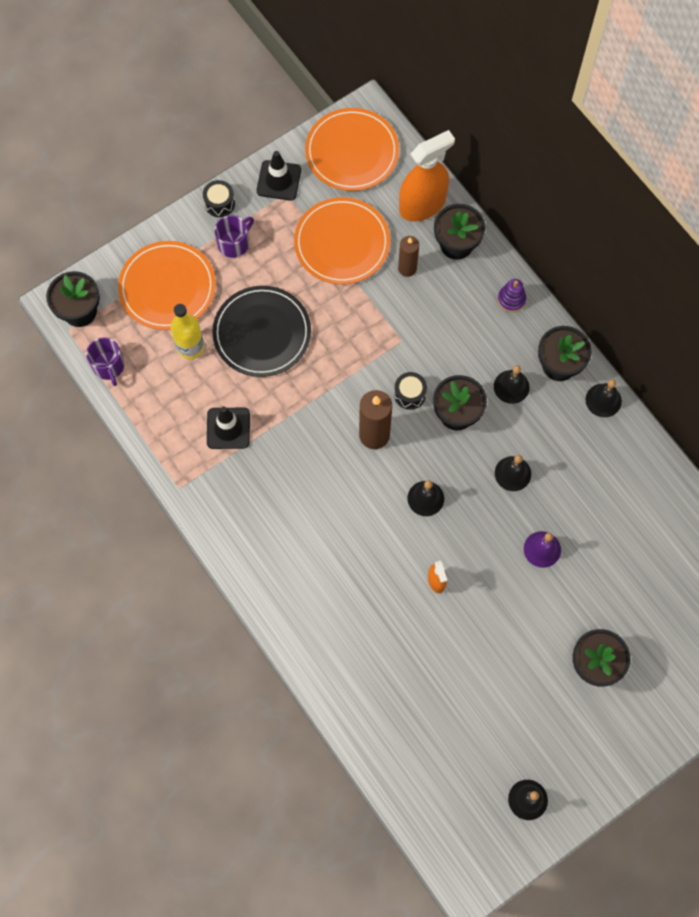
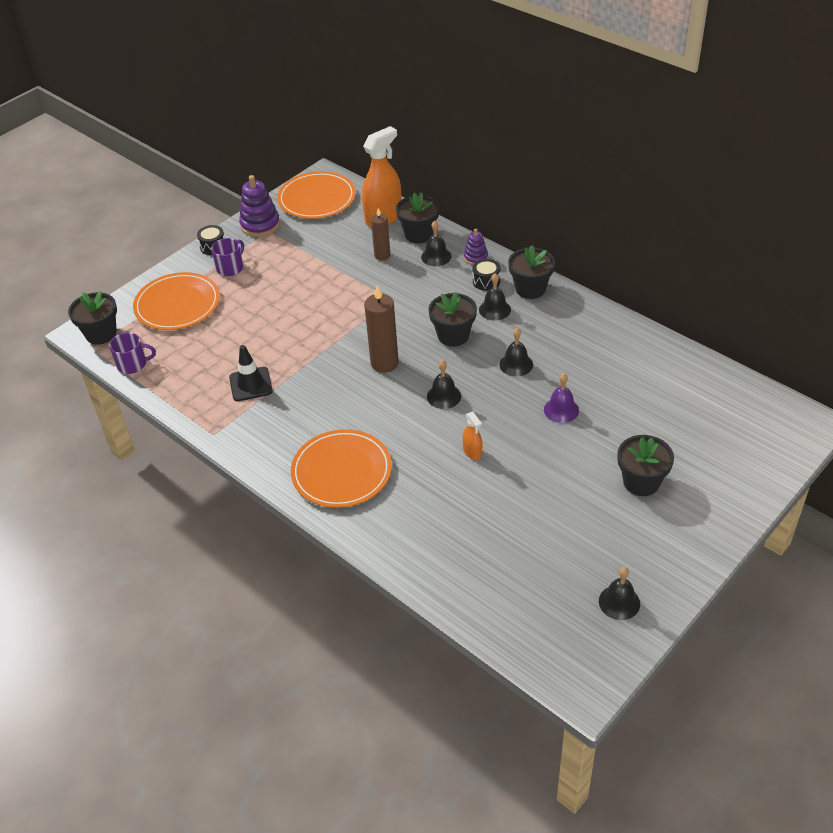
camera: 10 degrees left, 25 degrees down
(108, 366) = (133, 364): purple mug -> purple mug turned 60 degrees counterclockwise
(190, 347) = (205, 338): yellow bottle -> none
(262, 333) = (267, 317): black plate -> none
(279, 180) = (260, 225): black traffic cone -> purple stacking toy
(342, 243) = (323, 251): orange plate -> orange plate (341, 471)
(409, 394) = (408, 331): black drum -> black drum (486, 281)
(603, 400) = (576, 303): black bell -> black bell (436, 256)

